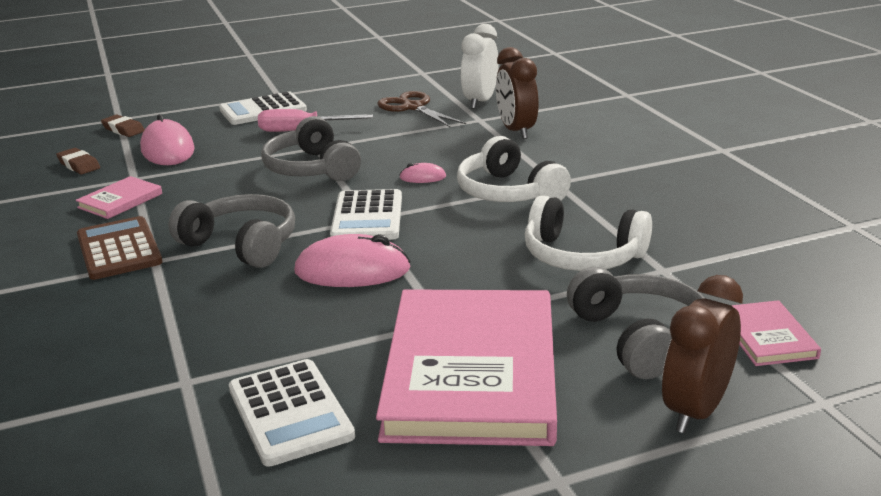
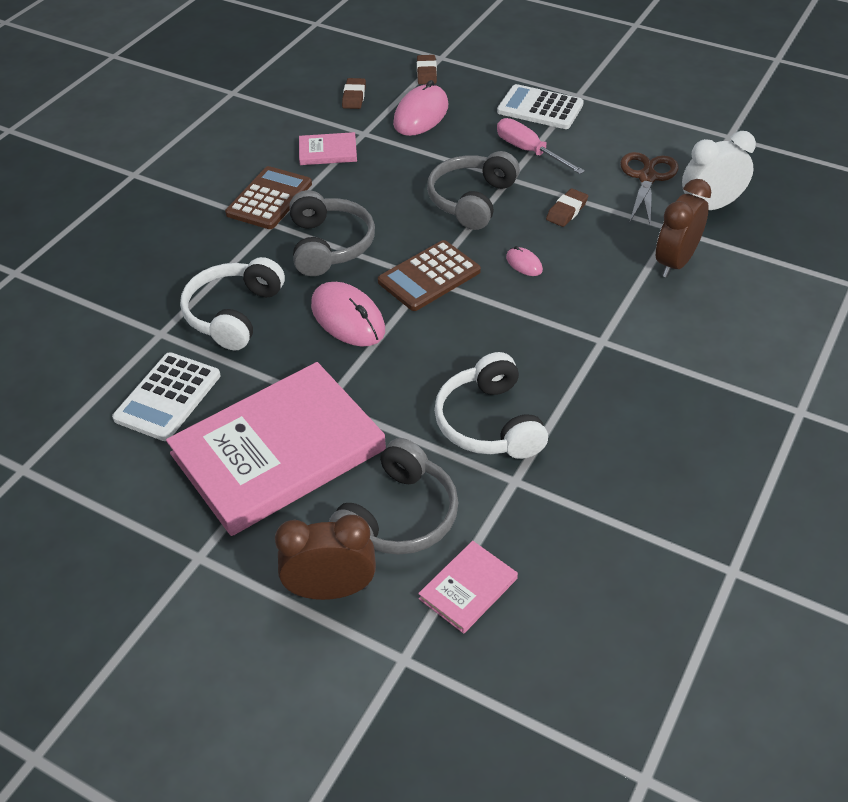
camera: 50 degrees right, 20 degrees up
(367, 217) = (429, 276): white calculator -> brown calculator
(394, 143) = (567, 211): none -> brown eraser
(508, 193) = (551, 324): white headphones -> white headphones (233, 314)

